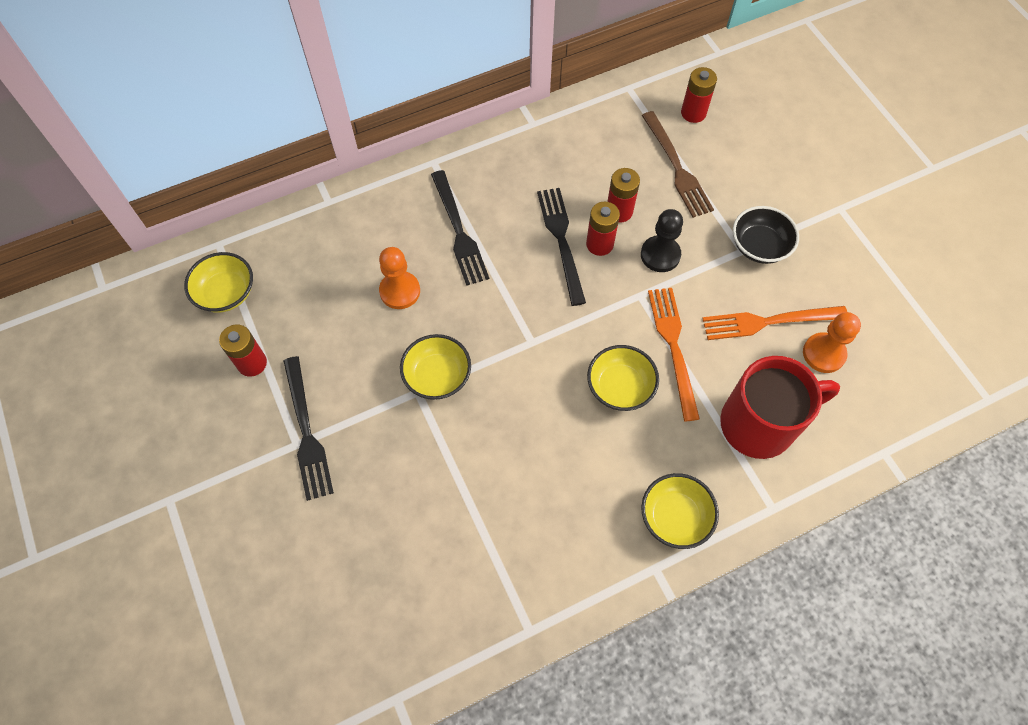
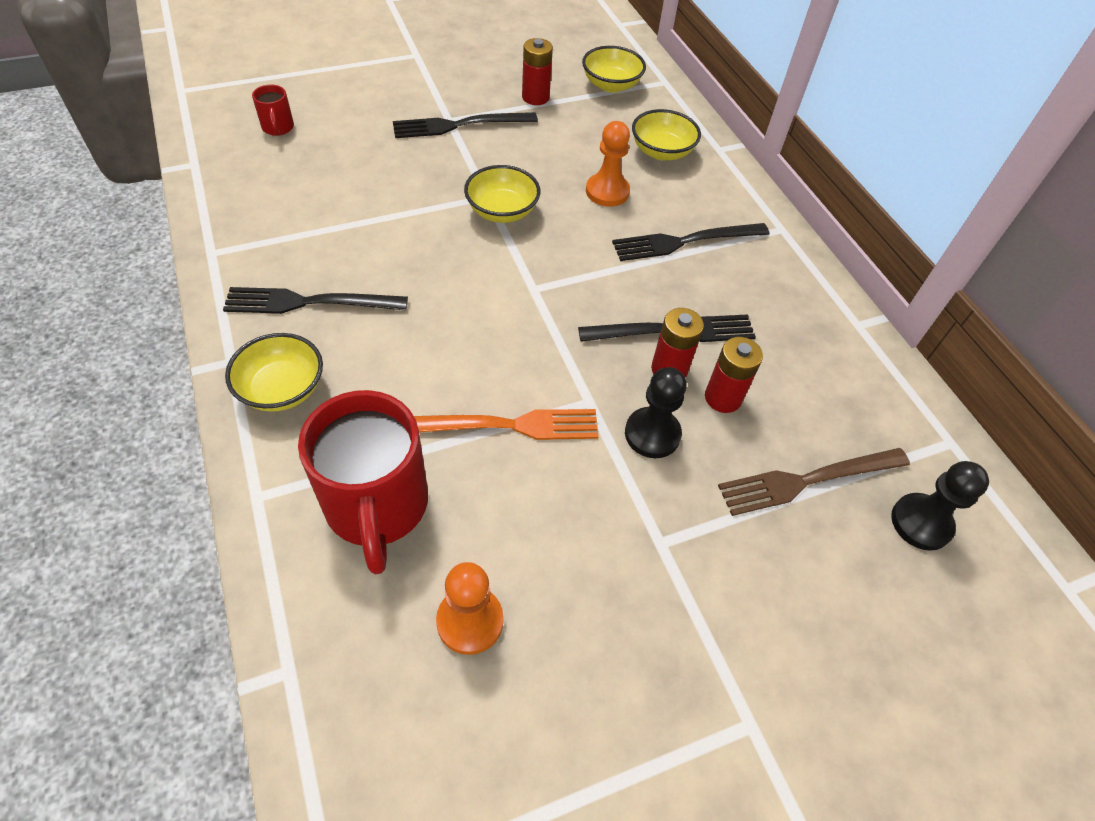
camera: 90 degrees right, 10 degrees down
(324, 623) = (278, 128): none -> red mug
(578, 520) = (309, 302): none -> black fork
(620, 387) = (461, 361): yellow bowl -> yellow bowl (661, 152)
(693, 113) = (921, 523): red battery -> black pawn
(759, 246) = (668, 568): black bowl -> none
(768, 322) = (534, 552): orange fork -> none

